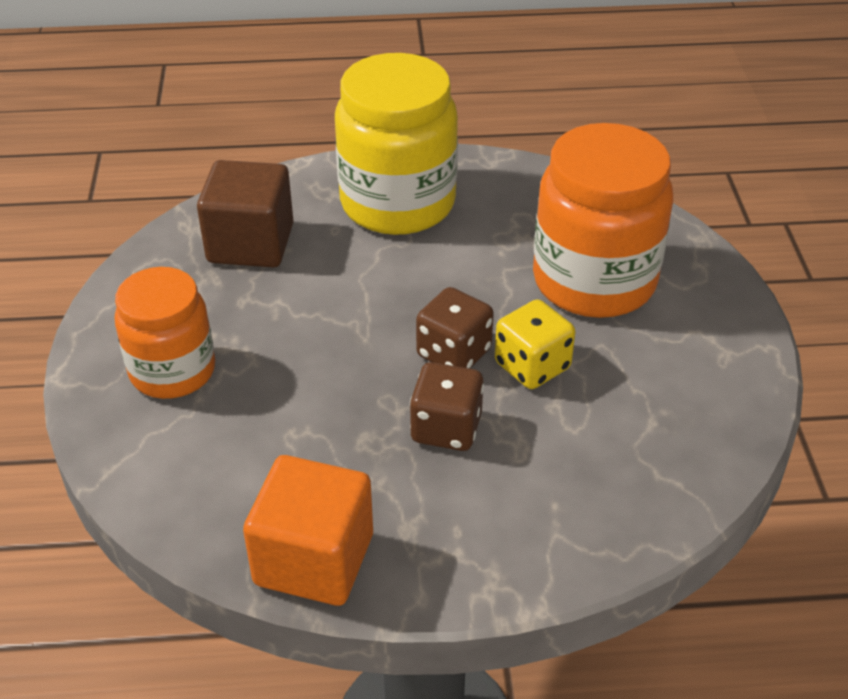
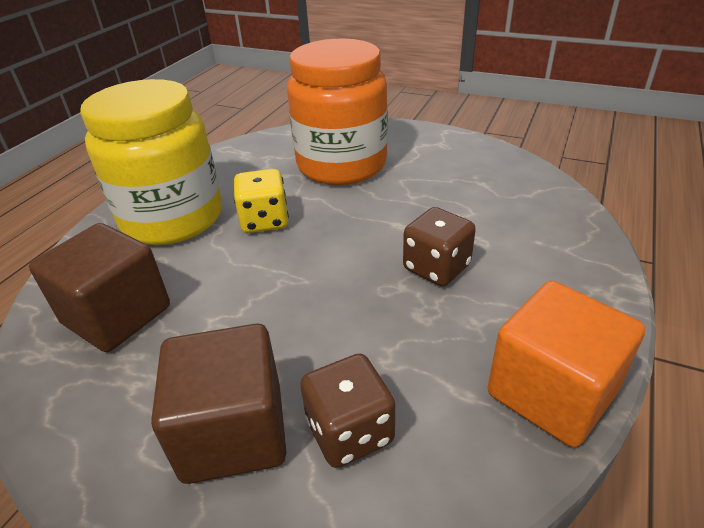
camera: 60 degrees left, 5 degrees down
(172, 371) = (233, 432): orange jar -> brown cube
(453, 353) = (360, 240): brown dice -> brown dice (349, 431)
(532, 366) = (400, 211): yellow dice -> yellow dice (264, 221)

